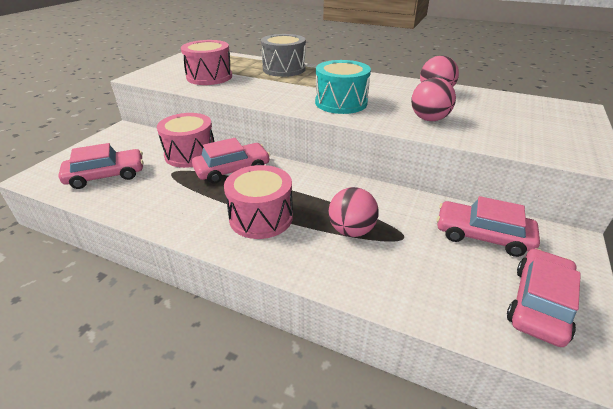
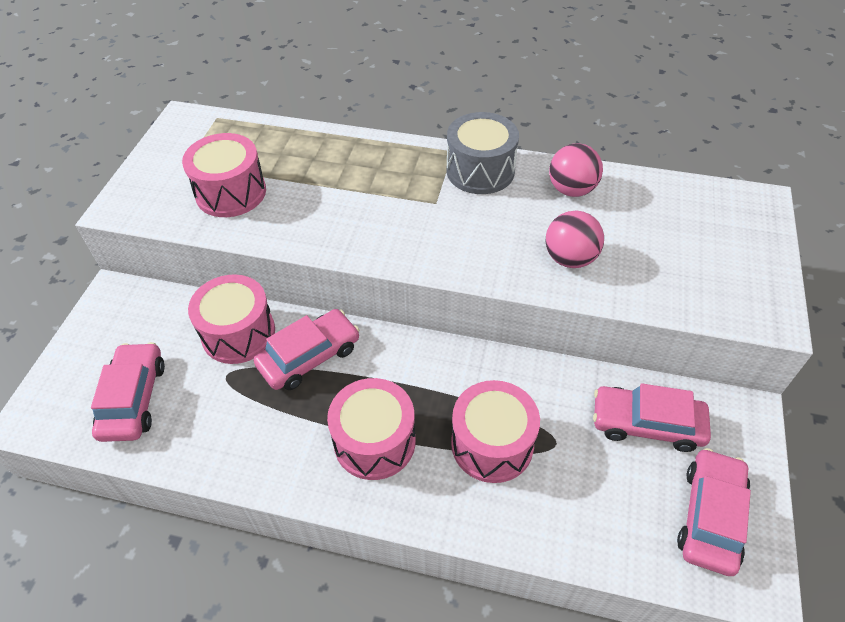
camera: 10 degrees left, 15 degrees up
(106, 175) = (133, 399): pink car -> pink car turned 60 degrees counterclockwise
(284, 69) = (340, 153): grey drum -> grey drum (480, 171)
(341, 103) = (445, 235): turquoise drum -> none
(351, 230) = (492, 444): pink ball -> pink drum

